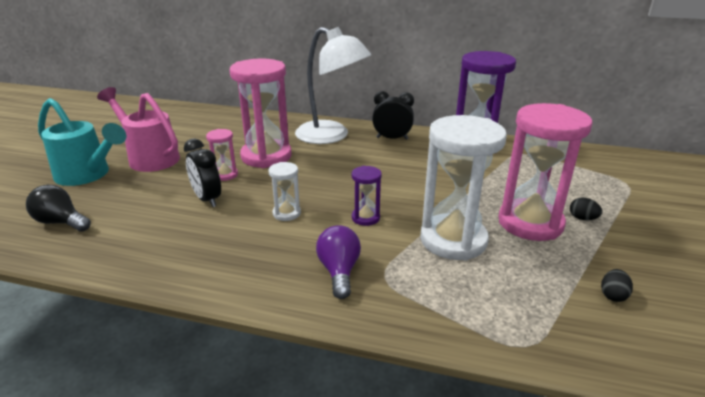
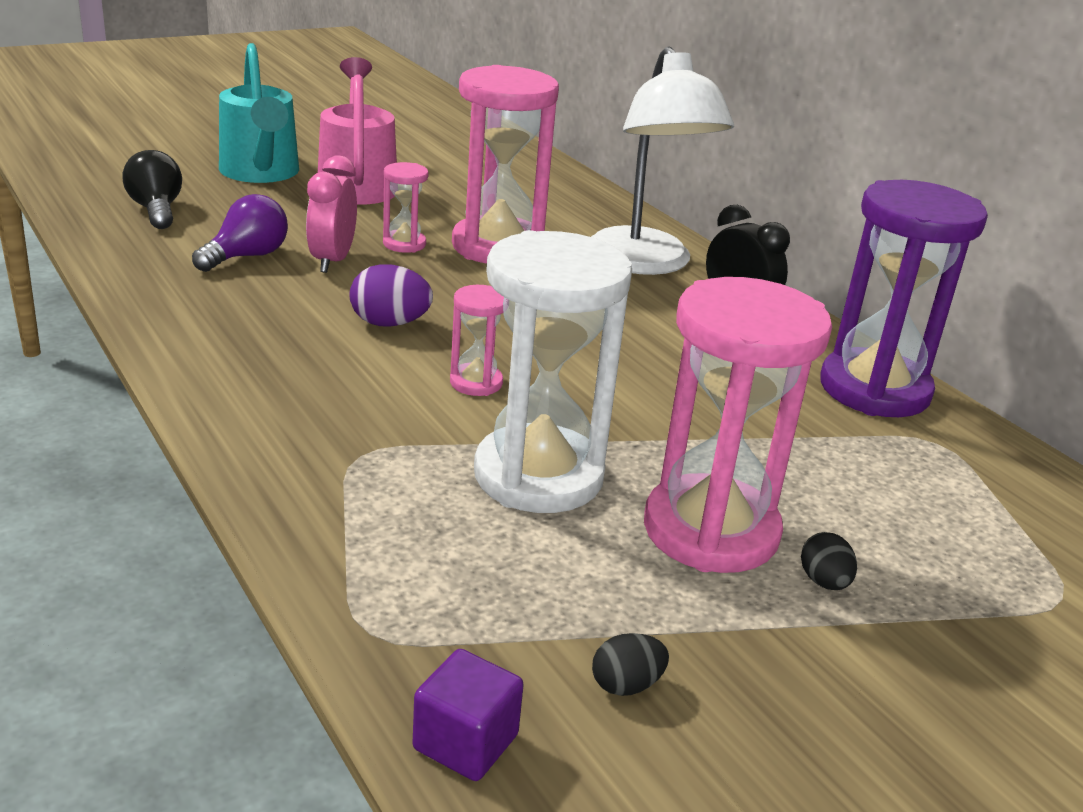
camera: 40 degrees right, 0 degrees up
(207, 199) = (332, 260): black clock -> pink clock
(286, 213) = (389, 323): white hourglass -> purple egg
(339, 271) = (323, 416): purple light bulb -> purple light bulb (246, 256)
(365, 218) = (476, 383): purple hourglass -> pink hourglass
(623, 358) = (465, 742): none -> purple cube

